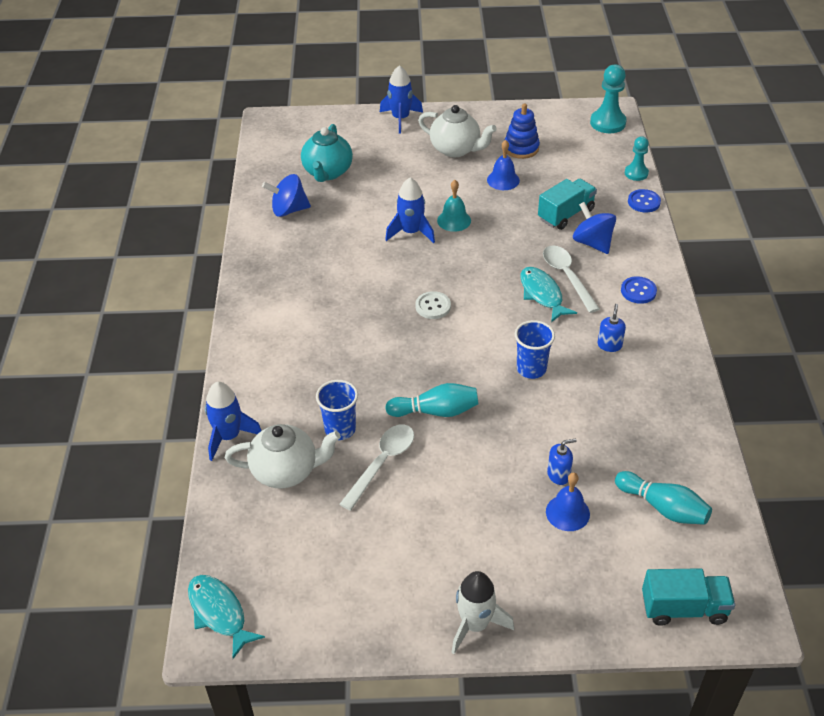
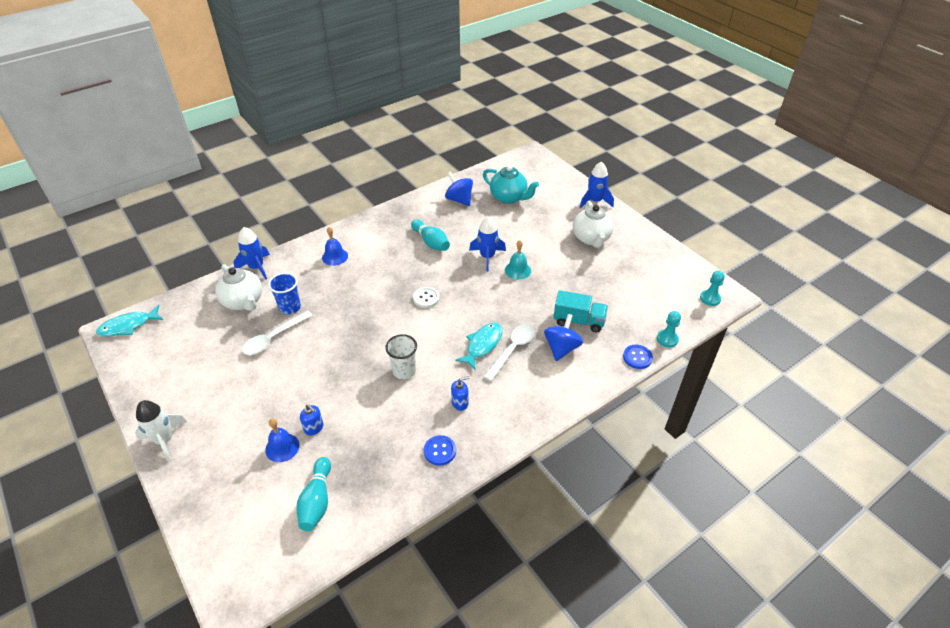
camera: 55 degrees right, 0 degrees up
(219, 613) = (128, 326): turquoise fish -> turquoise fish turned 135 degrees counterclockwise
(327, 172) = (509, 197): turquoise teapot -> turquoise teapot turned 120 degrees counterclockwise
(382, 463) = (273, 338): white spoon -> white spoon turned 135 degrees clockwise
(436, 411) = (332, 342): turquoise bowling pin -> turquoise bowling pin (431, 242)
(503, 180) = (583, 274): blue bell -> blue bell (335, 256)
(521, 148) = (627, 267): blue stacking toy -> none
(531, 369) = (404, 371): blue cup -> white cup
(607, 123) = (710, 298): turquoise pawn -> turquoise pawn, size x0.63
(638, 291) = (532, 396): blue button -> blue button (440, 451)
(684, 608) = (227, 552): turquoise truck -> none

